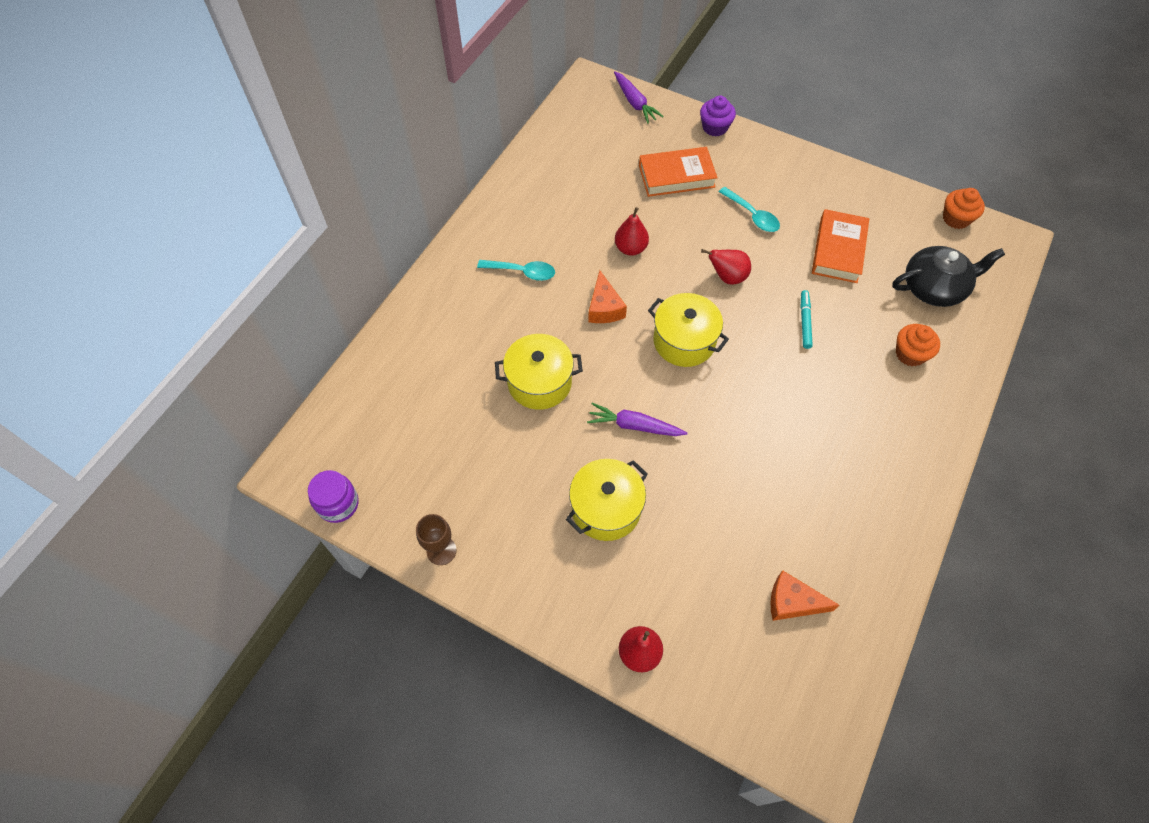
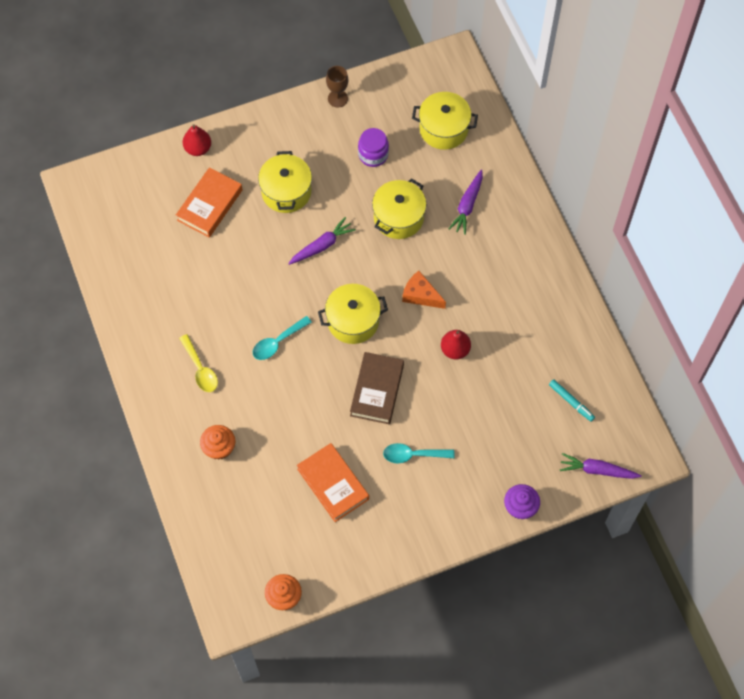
camera: 130 degrees right, 5 degrees up
(338, 504) = (411, 68): purple jar -> purple jar (373, 155)
(397, 416) = (443, 129): none -> yellow pot
(472, 335) = (467, 205): none -> purple carrot
(522, 272) = (494, 268): turquoise spoon -> turquoise spoon (277, 342)
(676, 176) = (494, 435): orange book -> orange book (210, 205)
(727, 277) = (377, 390): red pear -> brown book
(792, 602) = (151, 238): orange cheese -> none
(805, 322) = (300, 406): turquoise marker -> turquoise marker (571, 402)
(865, 429) = (200, 369): none -> yellow spoon
(934, 288) = (247, 516): black teapot -> none

